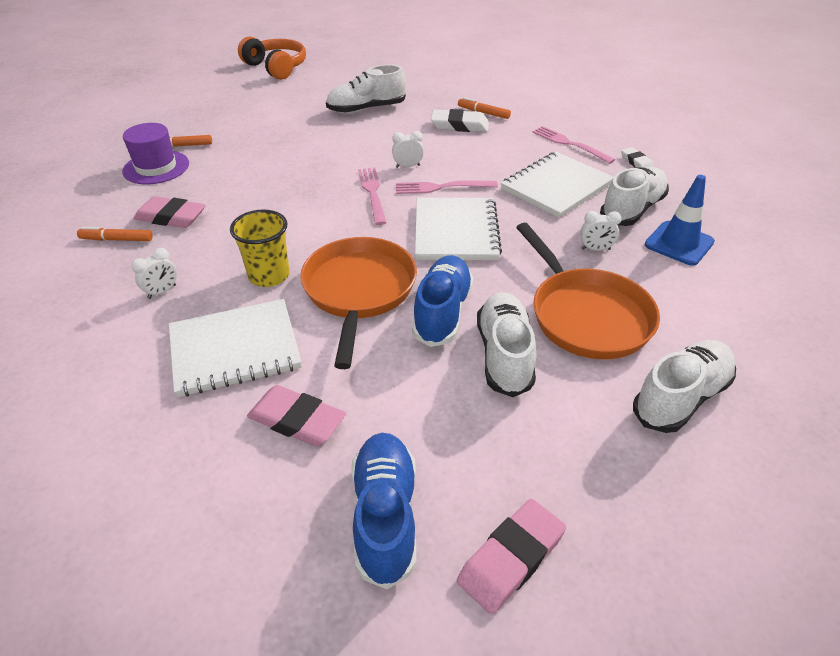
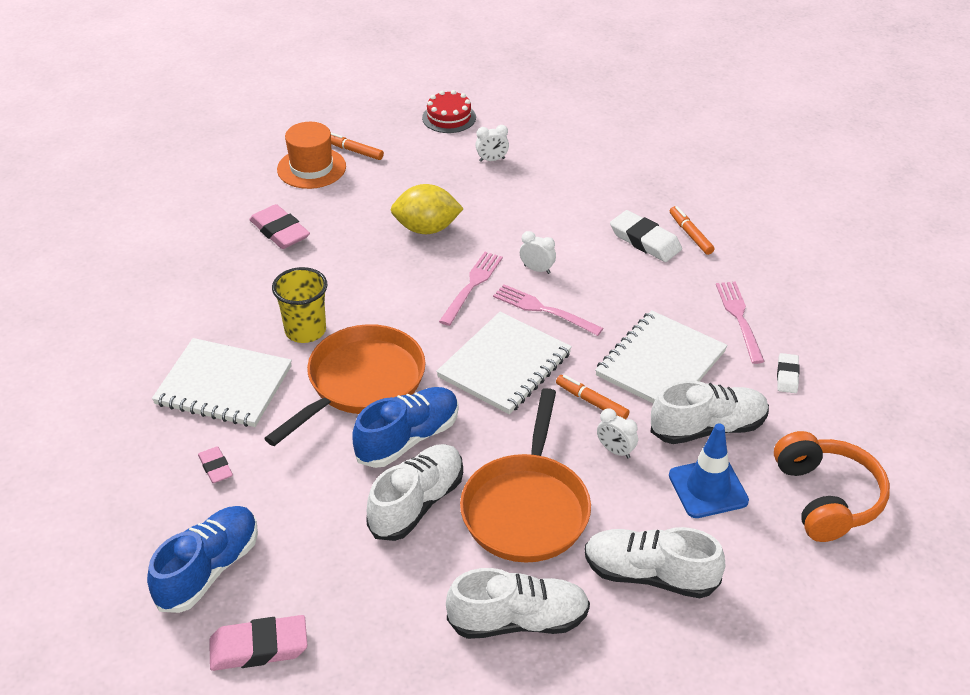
camera: 35 degrees right, 0 degrees up
(117, 240) = (221, 236): orange marker -> orange marker (592, 402)
(156, 167) = (311, 168): purple hat -> orange hat
(162, 292) = (215, 305): white clock -> white clock (492, 160)
(239, 104) = (449, 117): none -> red cake
(276, 67) = (531, 78): orange headphones -> orange headphones (827, 498)
(297, 172) = (426, 229): none -> yellow lemon
(297, 420) = (215, 467): pink eraser -> pink eraser, size x0.58
(366, 109) = (569, 176): white shoe -> white shoe (649, 575)
(556, 186) = (660, 363): white notebook -> white notebook turned 45 degrees counterclockwise

